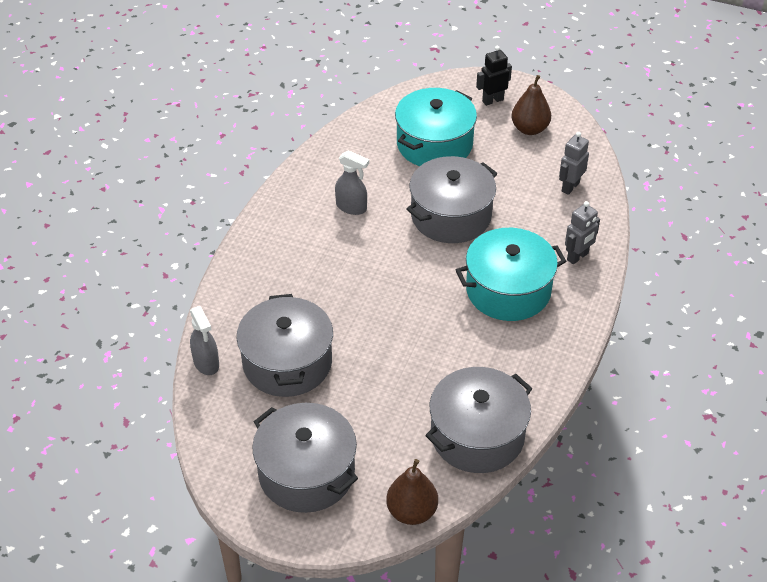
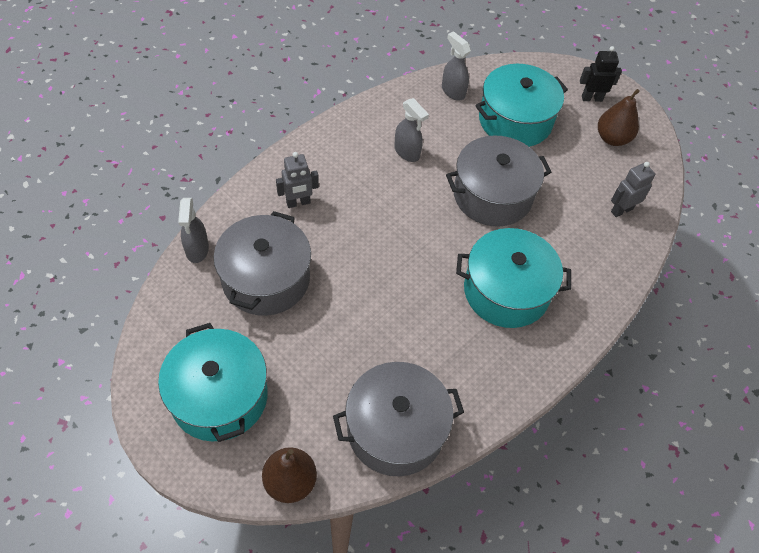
camera: 20 degrees right, 10 degrees up
(306, 473) = (219, 396): grey pot -> turquoise pot
(362, 138) = (453, 91): none -> grey spray bottle
(578, 257) = (592, 284): grey robot -> grey robot (298, 203)

